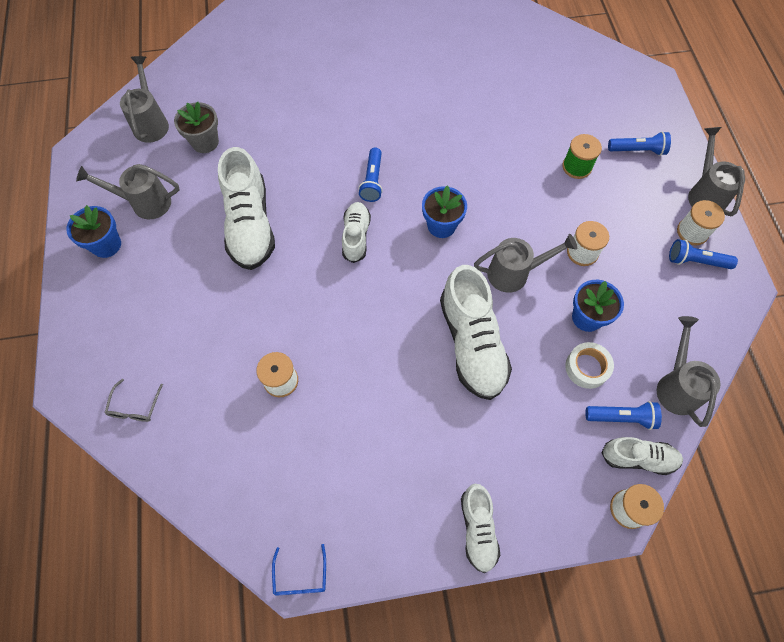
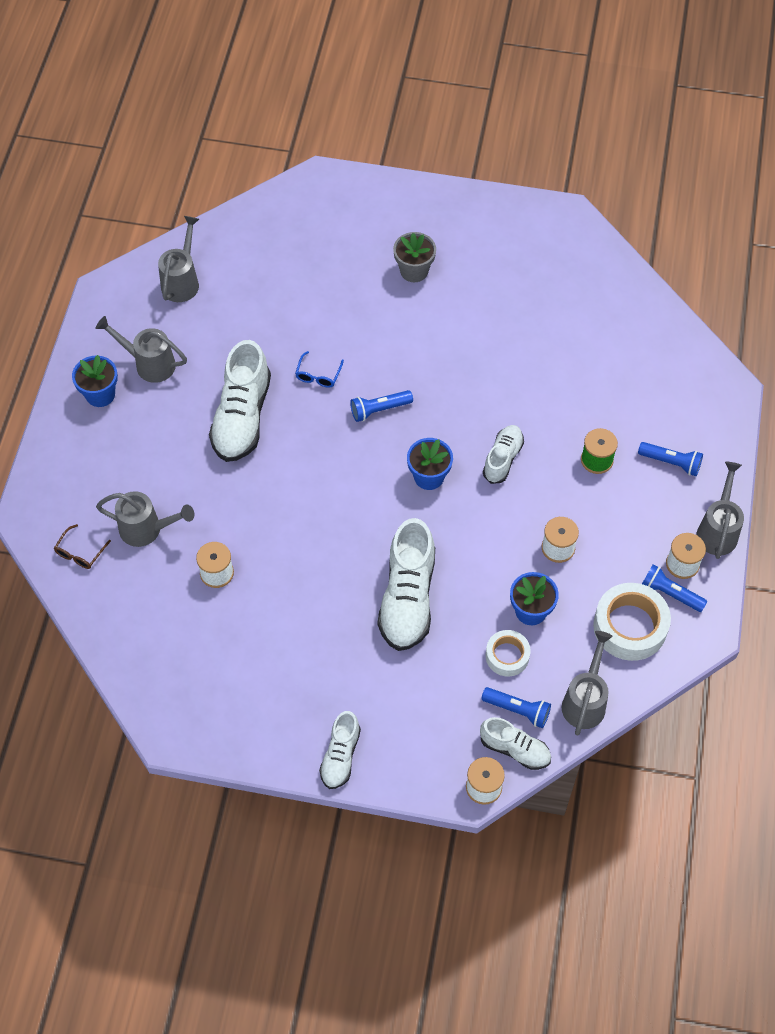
camera: 20 degrees right, 5 degrees down
(135, 406) = (80, 552): grey glasses -> brown glasses
(205, 142) = (228, 318): grey flower pot -> grey flower pot (414, 271)
(300, 576) = (173, 739): blue glasses -> blue glasses (318, 375)
(356, 236) = (340, 461): white shoe -> white shoe (503, 459)
(372, 181) = (379, 410): blue flashlight -> blue flashlight turned 45 degrees clockwise
(514, 273) = (479, 546): grey watering can -> grey watering can (146, 529)
(678, 302) = (630, 626): none -> white tape

